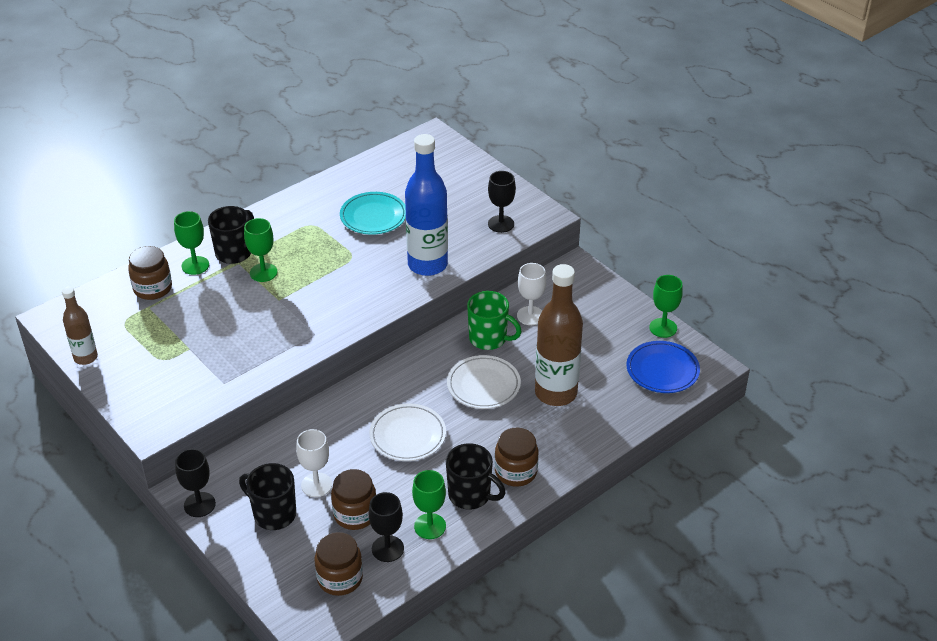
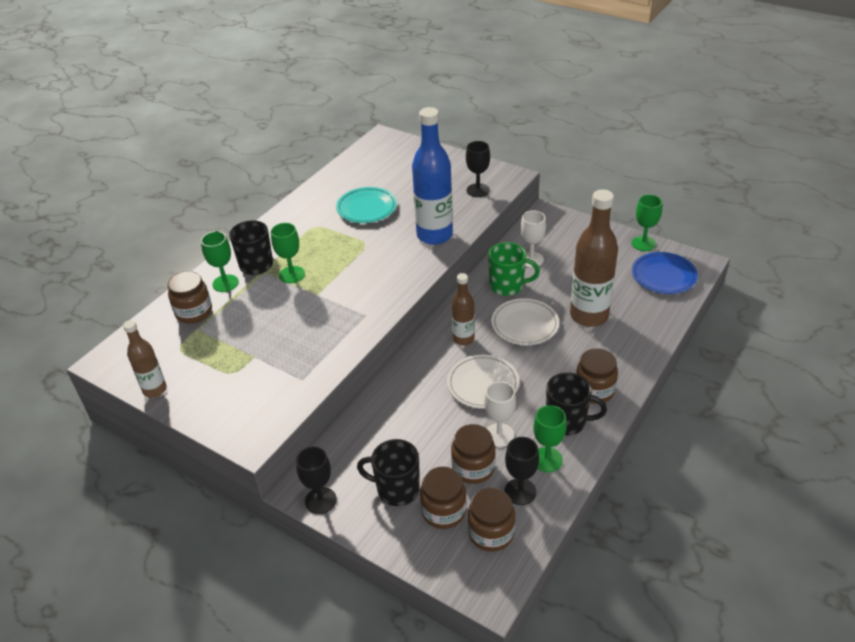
camera: 15 degrees left, 0 degrees up
(307, 546) = (443, 511): none -> brown jar
(316, 485) = (423, 451): white goblet -> white goblet (499, 435)
(413, 384) = (463, 339): none -> brown bottle

